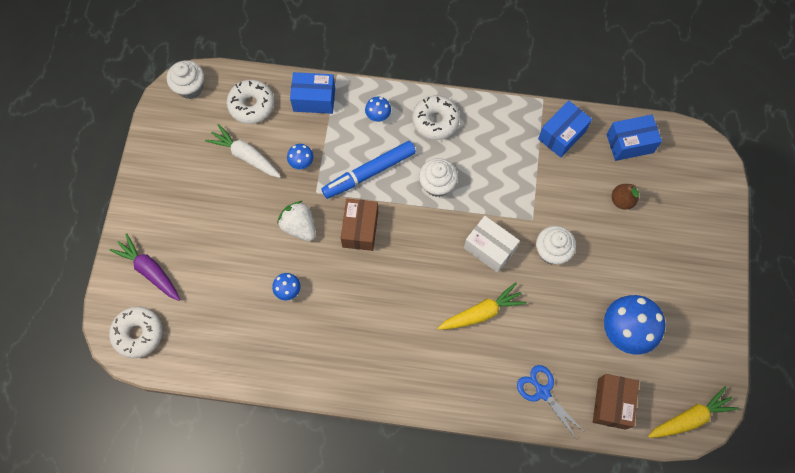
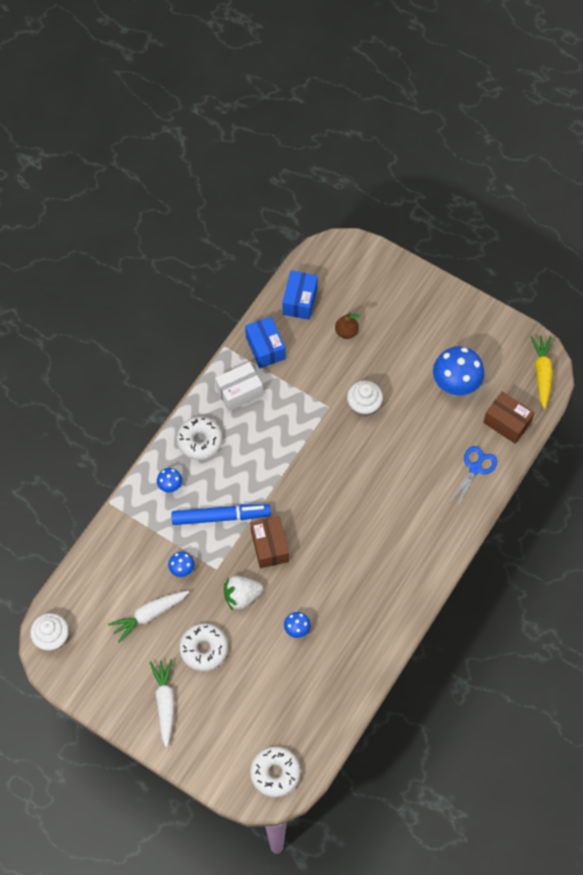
camera: 65 degrees left, 5 degrees down
(149, 270) = (219, 742): purple carrot -> none
(168, 206) = (165, 702): none -> white carrot
(251, 105) = (100, 589): white donut -> white donut (204, 649)
(314, 99) = (124, 533): blue box -> none
(360, 229) = (269, 546): brown box -> brown box turned 45 degrees clockwise
(369, 173) = (220, 516): blue marker -> blue marker turned 90 degrees counterclockwise
(437, 185) = (260, 466): white cupcake -> none
(481, 312) = (389, 483): yellow carrot -> none
(489, 248) = (338, 452): white box -> white box (239, 392)
(542, 392) = (475, 468): blue scissors -> blue scissors turned 135 degrees clockwise

